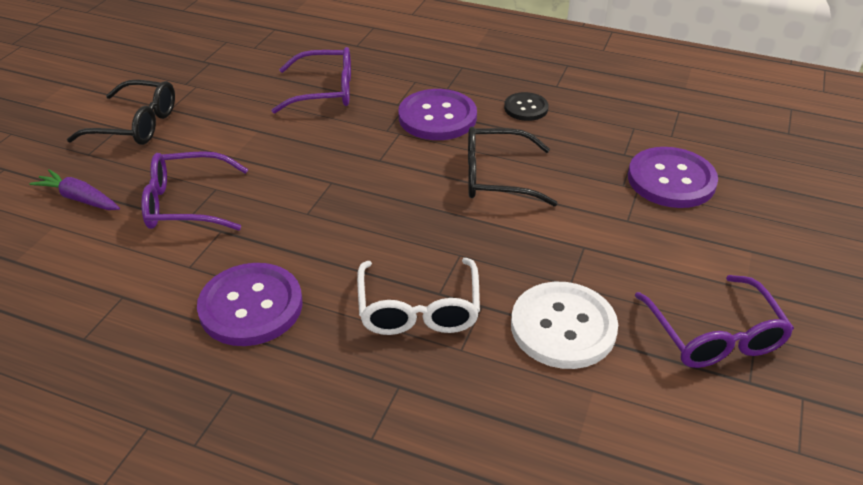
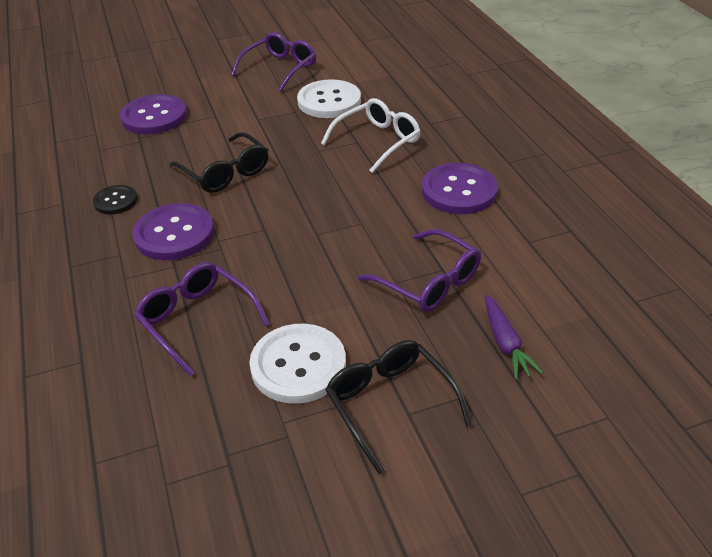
camera: 130 degrees left, 0 degrees up
(222, 109) = (298, 365): none -> white button

